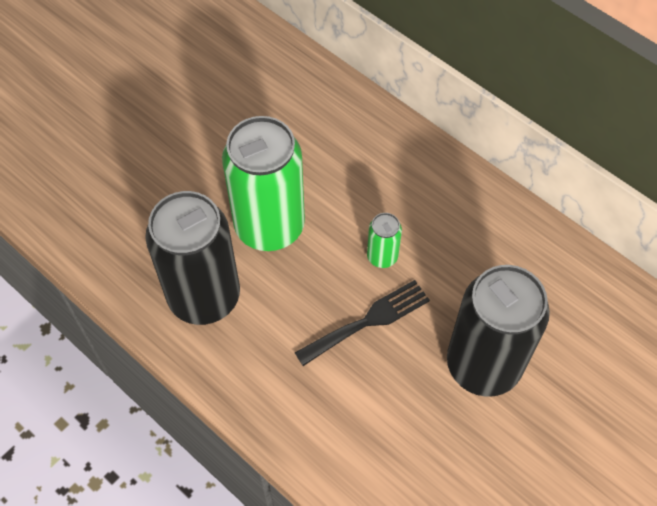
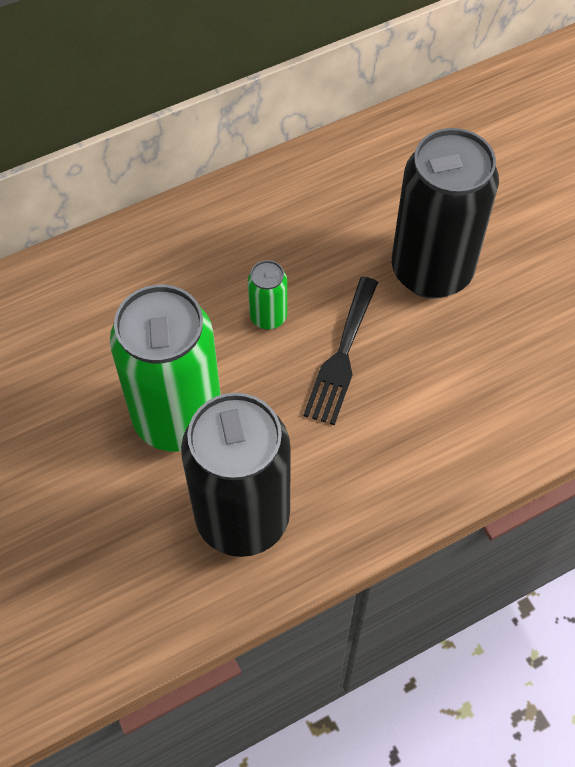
camera: 70 degrees left, 0 degrees up
(368, 321) = (342, 356): black fork -> black fork turned 150 degrees counterclockwise

